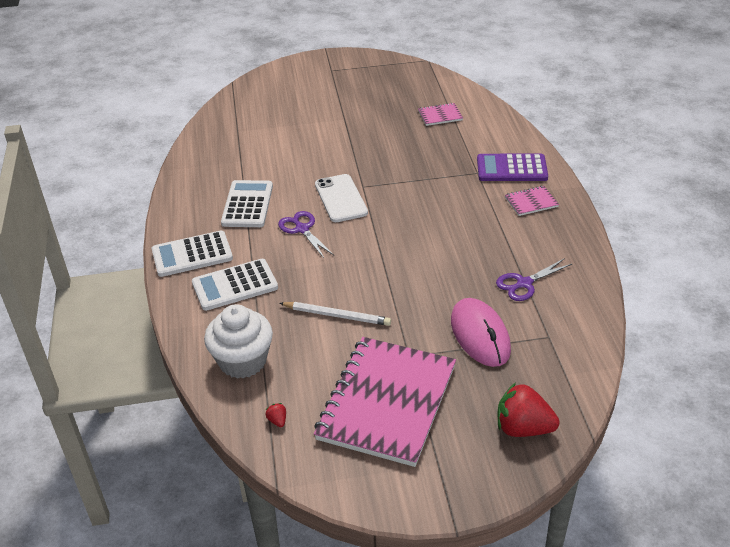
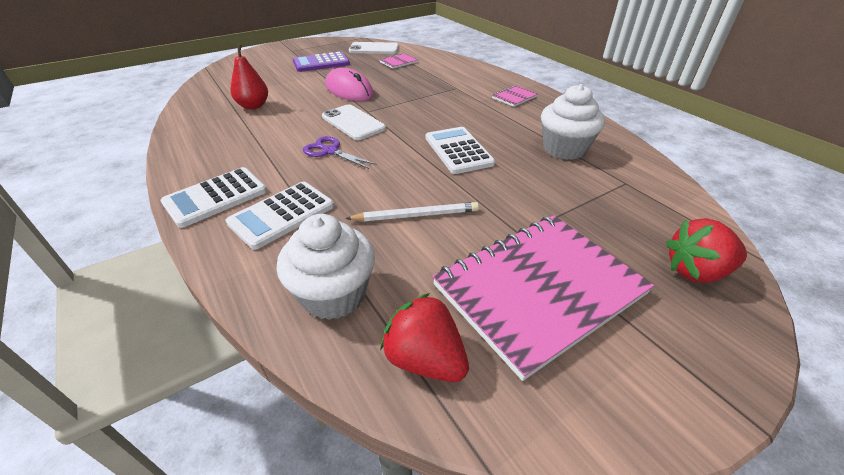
camera: 25 degrees left, 0 degrees up
(247, 204) = (261, 143): white calculator -> white calculator (458, 151)
(258, 153) = (253, 106): none -> red pear
(277, 420) = (425, 359): red strawberry -> red strawberry, size x2.44
(386, 402) = (538, 289): pink notebook -> pink notebook turned 60 degrees clockwise
(425, 85) = (374, 49): none -> white phone
(480, 335) = (568, 197): pink mouse -> pink mouse (349, 90)
(511, 169) = (480, 81): purple calculator -> purple calculator (321, 63)
(524, 283) = (564, 149): purple scissors -> white cupcake

